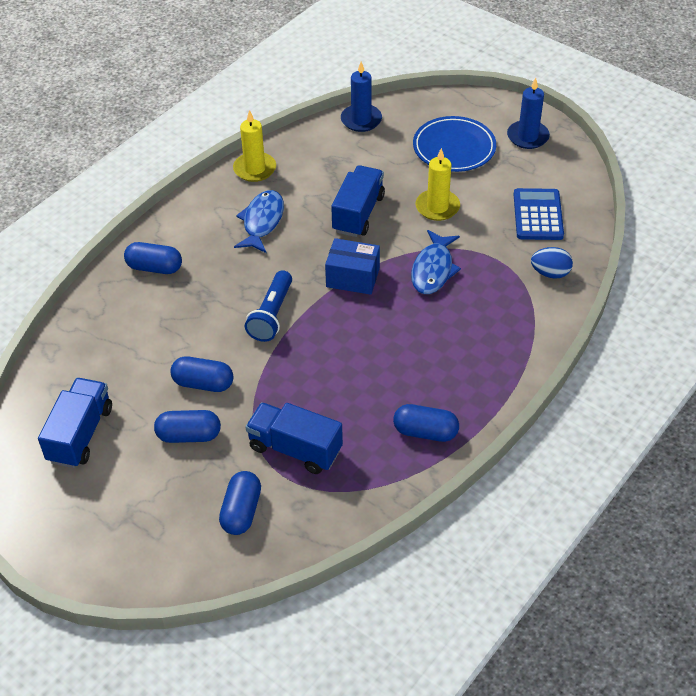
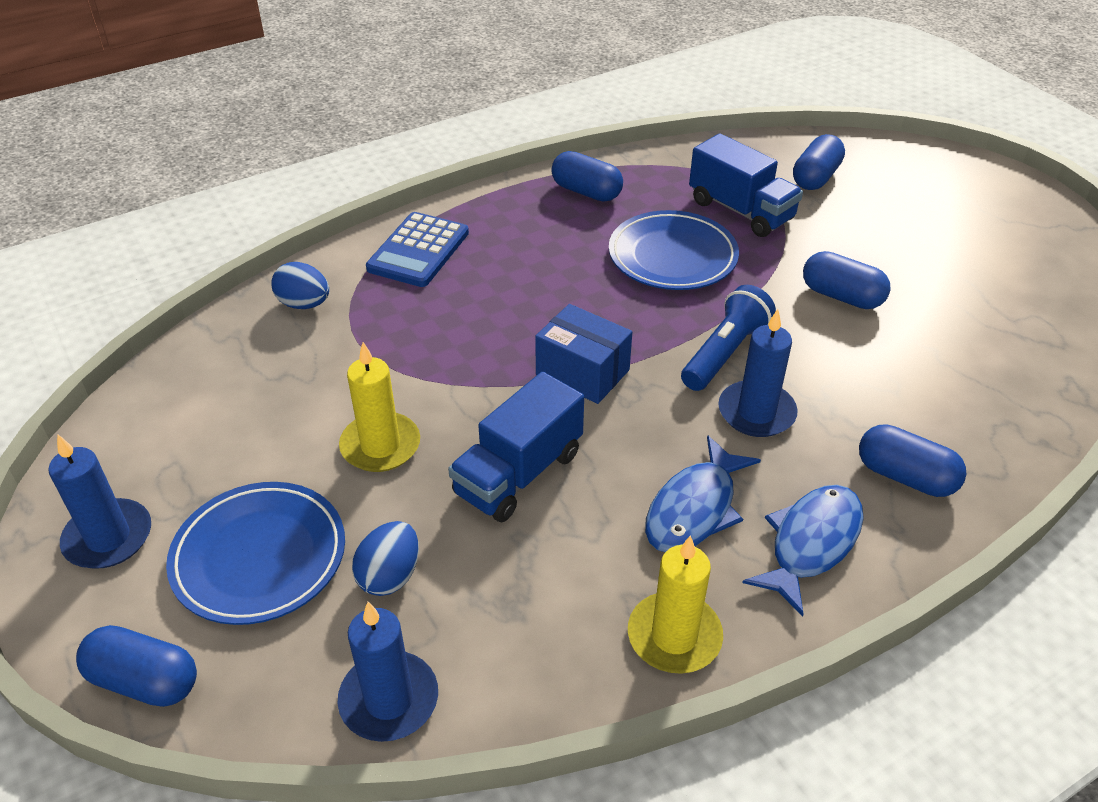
camera: 160 degrees left, 5 degrees down
(80, 434) = (1010, 282): blue truck -> none
(189, 435) = (867, 250): blue capsule -> blue capsule (144, 681)
(243, 281) = (756, 412): none -> blue candle
(332, 384) = (672, 256): none -> blue plate
(391, 157) = (390, 576): none -> blue egg
(433, 270) = (458, 351): blue fish -> blue fish (810, 543)
(537, 215) = (240, 386): blue calculator -> blue calculator (418, 251)

